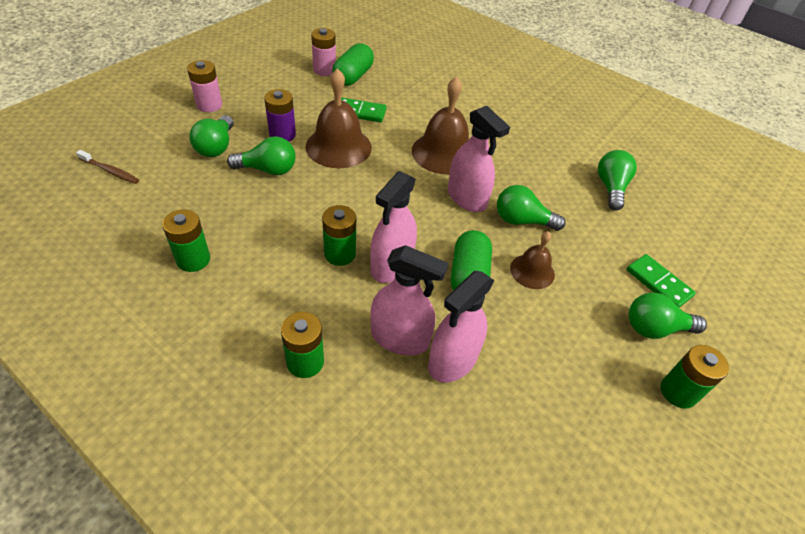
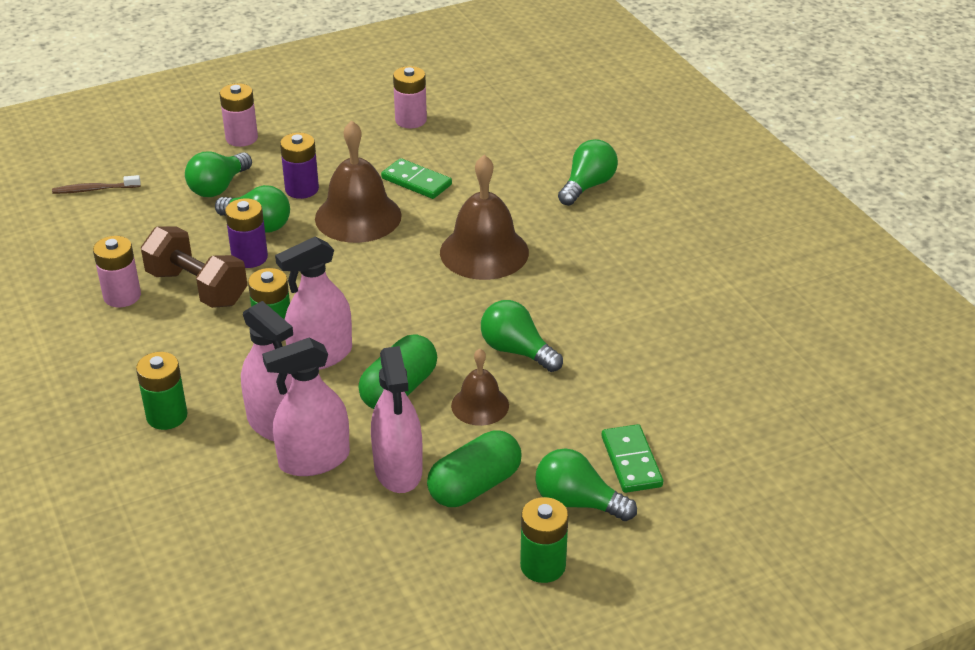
camera: 30 degrees right, 10 degrees down
(110, 171) = (94, 189): brown toothbrush -> brown toothbrush turned 120 degrees clockwise
(193, 259) = (122, 296): green battery -> pink battery
(254, 235) = (197, 288): none -> brown dumbbell
(279, 198) = (249, 257): none -> purple battery
(353, 76) = (442, 135): green capsule -> green capsule (474, 486)
(466, 198) = (468, 309): pink spray bottle -> pink spray bottle (398, 469)
(611, 188) = (676, 344): green light bulb -> green light bulb (587, 186)

